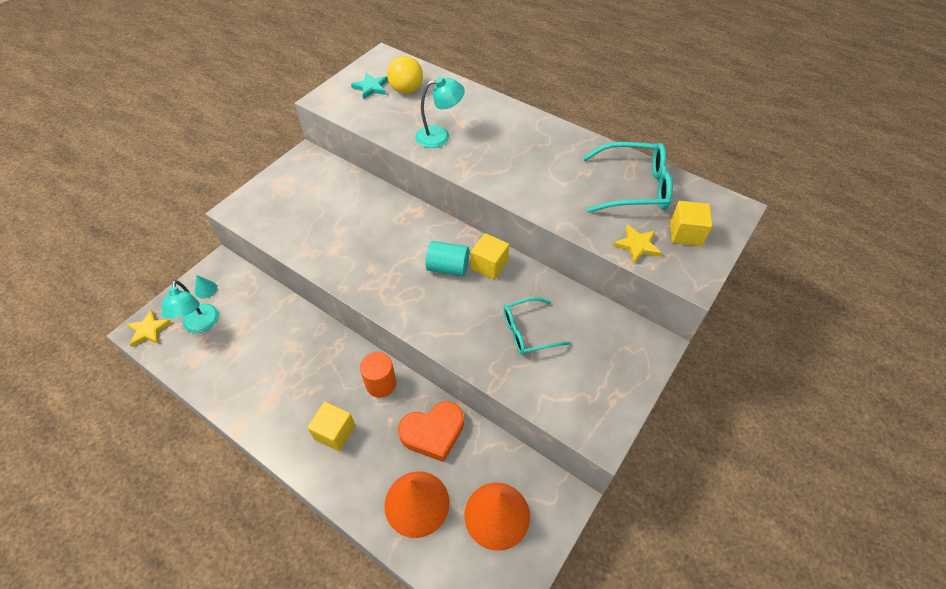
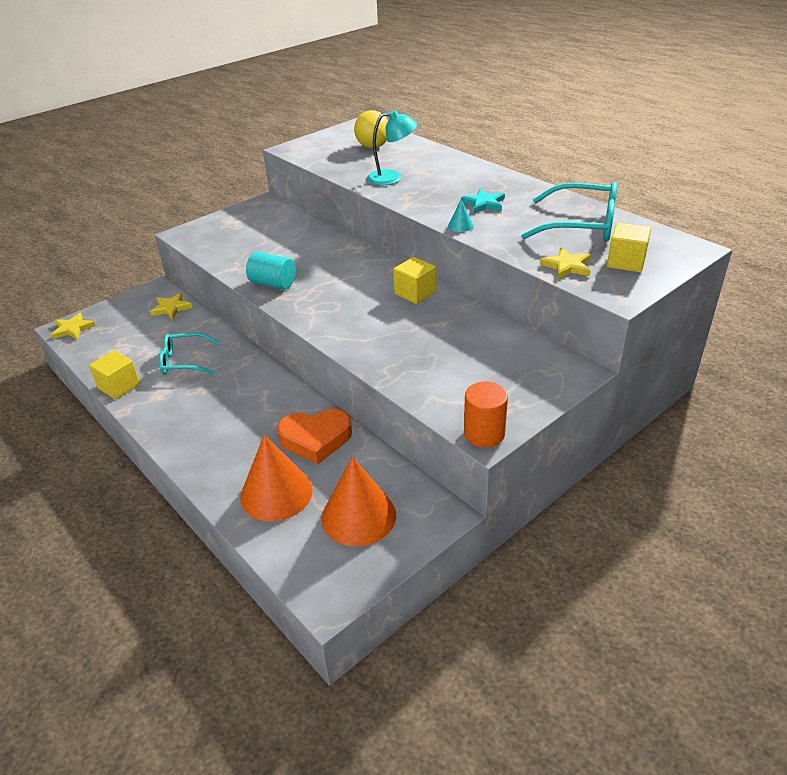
camera: 15 degrees right, 15 degrees down
(200, 325) = (121, 330): turquoise lamp -> none
(206, 289) = (137, 305): turquoise cone -> turquoise cone (460, 225)
(242, 288) = (171, 308): none -> yellow star
(335, 432) = (215, 425): yellow cube -> yellow cube (119, 386)
(371, 87) = (339, 143): turquoise star -> turquoise star (484, 203)
(381, 384) = (277, 394): orange cylinder -> orange cylinder (484, 433)
(448, 267) = (371, 291): turquoise cylinder -> turquoise cylinder (273, 283)
(528, 331) = (437, 346): turquoise glasses -> turquoise glasses (184, 361)

